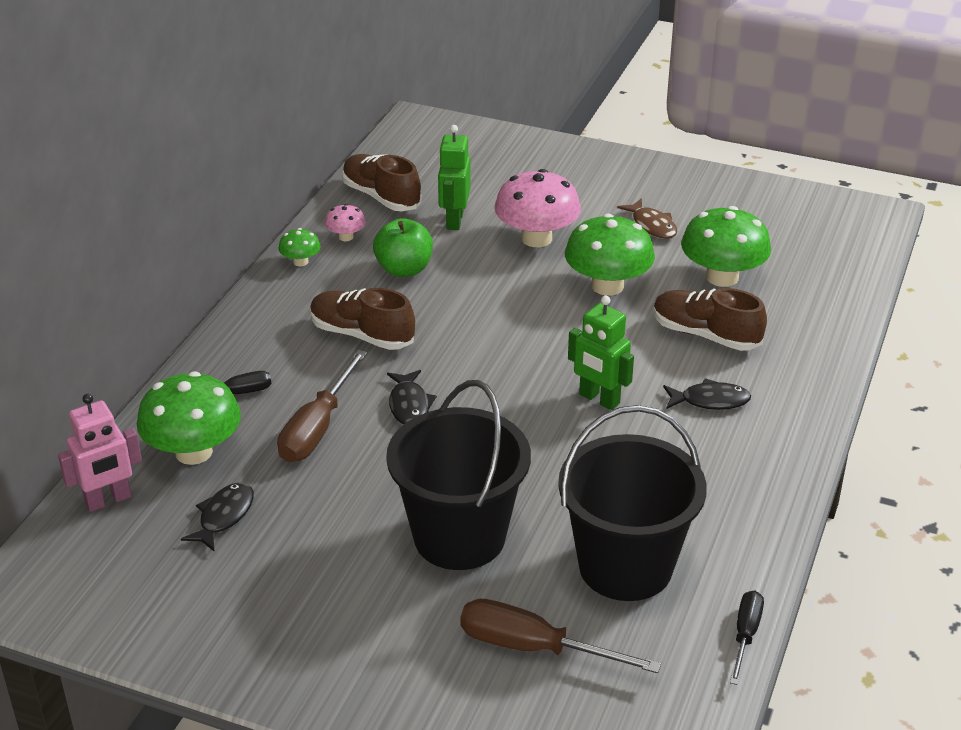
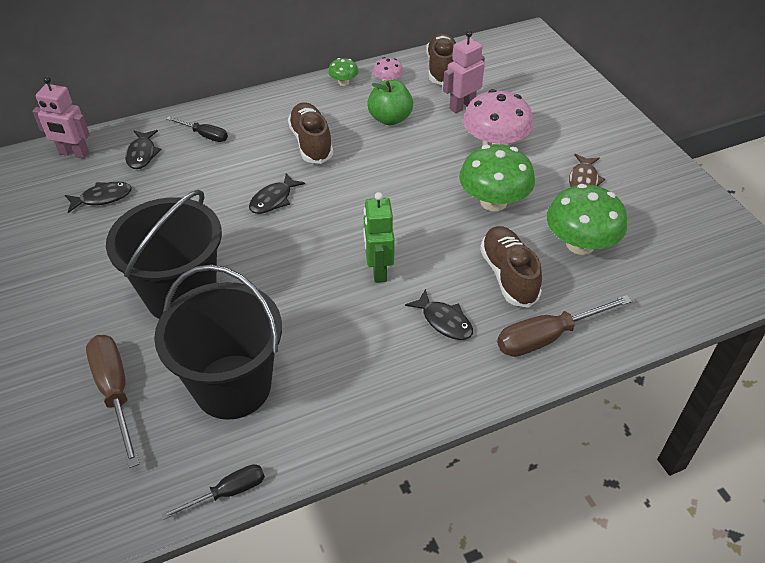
camera: 45 degrees right, 10 degrees up
(194, 452) = (142, 154): green mushroom -> black fish
(317, 428) = (212, 181): brown screwdriver -> brown screwdriver (547, 337)
(454, 220) = (462, 106): green robot -> pink robot

